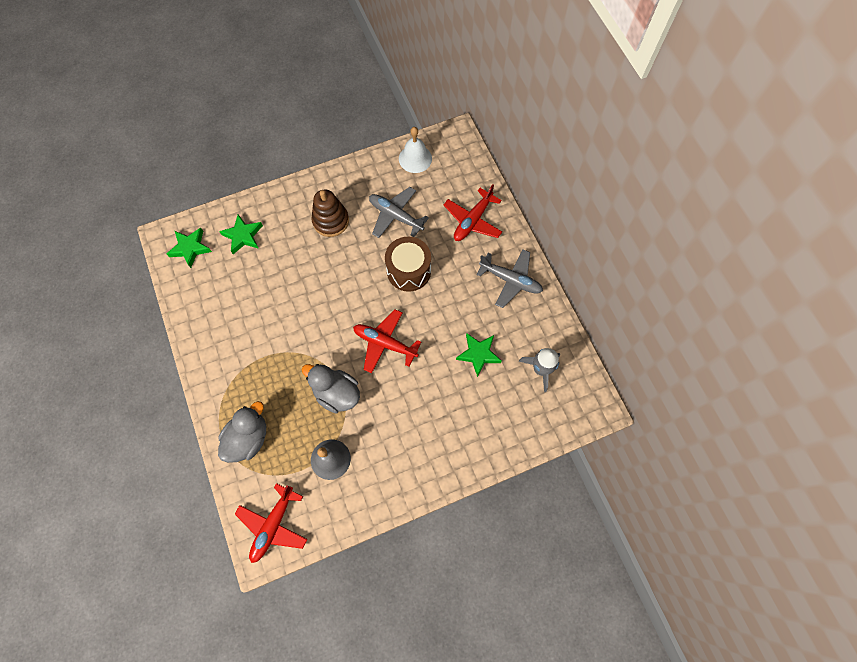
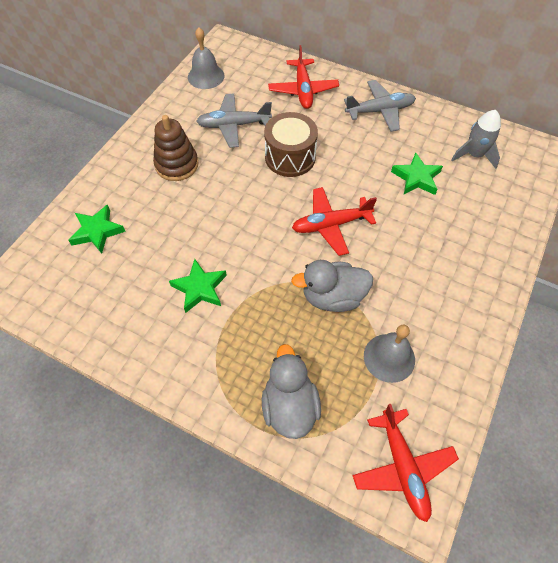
camera: 40 degrees left, 10 degrees down
(190, 248) = (46, 279): green star -> green star (200, 288)
(415, 158) = (206, 76): white bell -> grey bell

